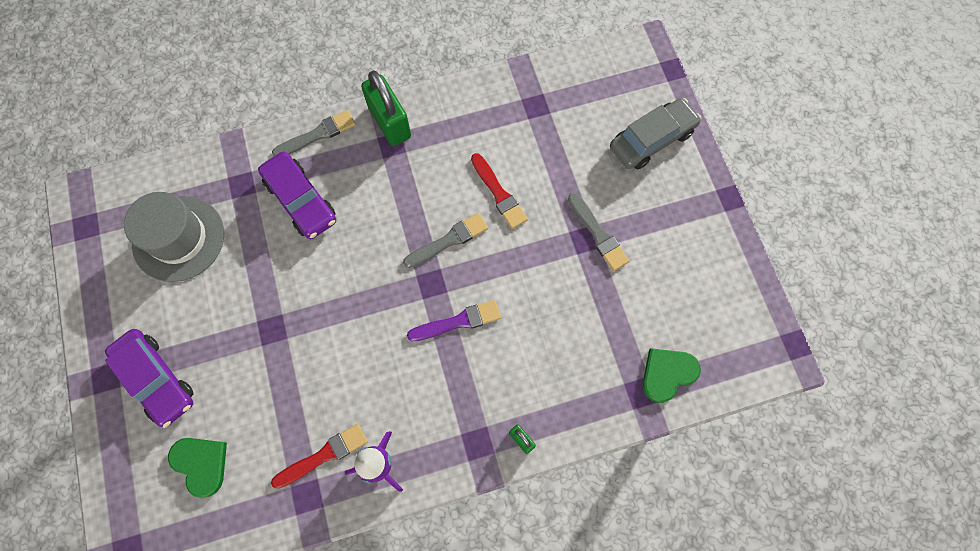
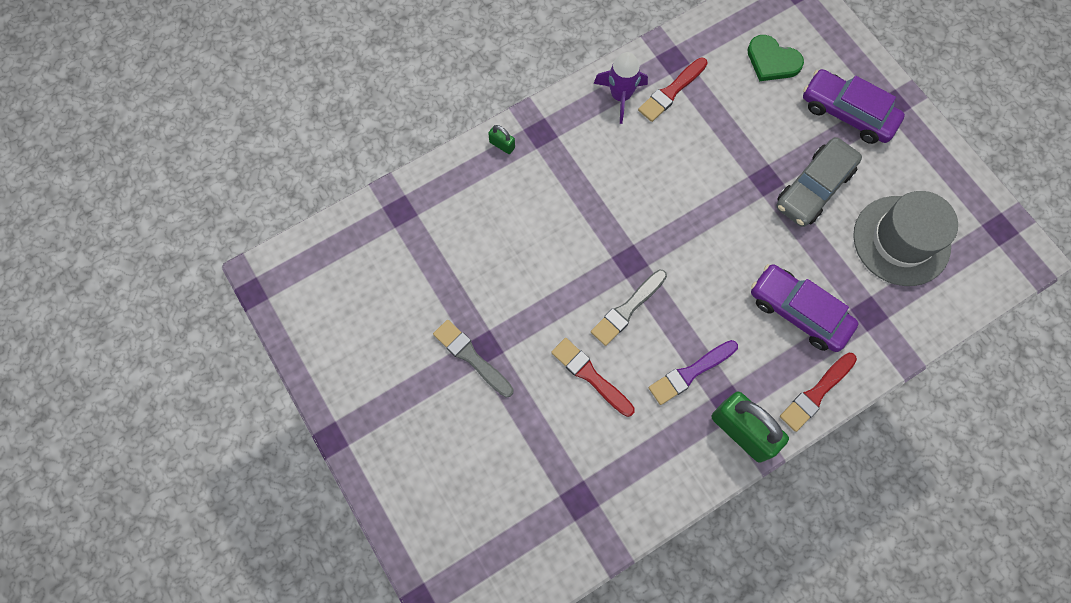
camera: 165 degrees right, 0 degrees up
(318, 134) = (816, 393): grey brush -> red brush
(458, 321) = (591, 231): purple brush -> purple brush (690, 373)
(652, 140) = (431, 490): grey car -> grey car (814, 188)
(667, 374) = (377, 233): green heart -> none

